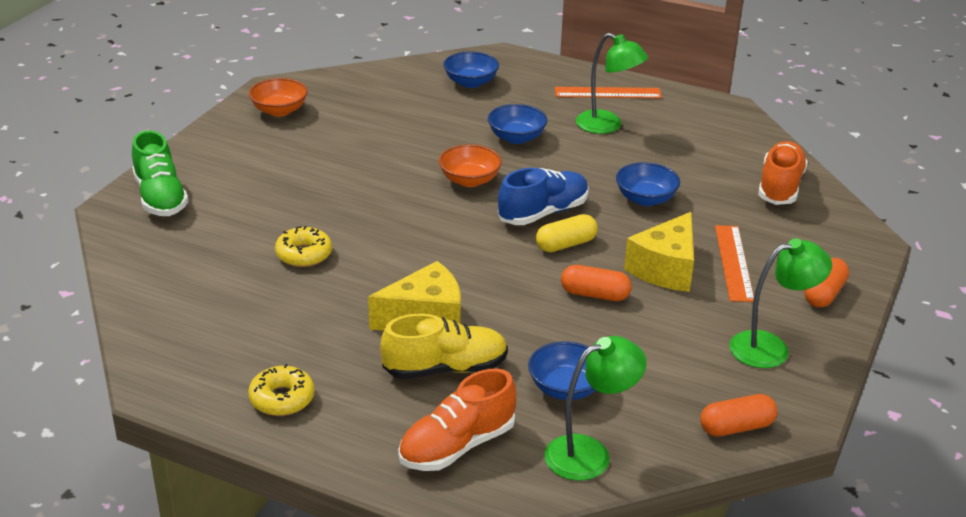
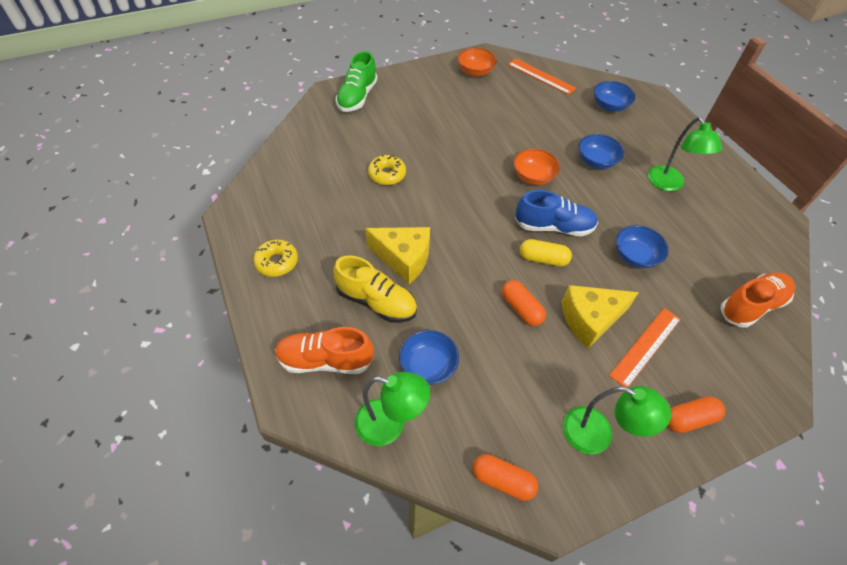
camera: 40 degrees right, 20 degrees up
(607, 93) = (697, 159): orange ruler -> orange ruler (541, 76)

